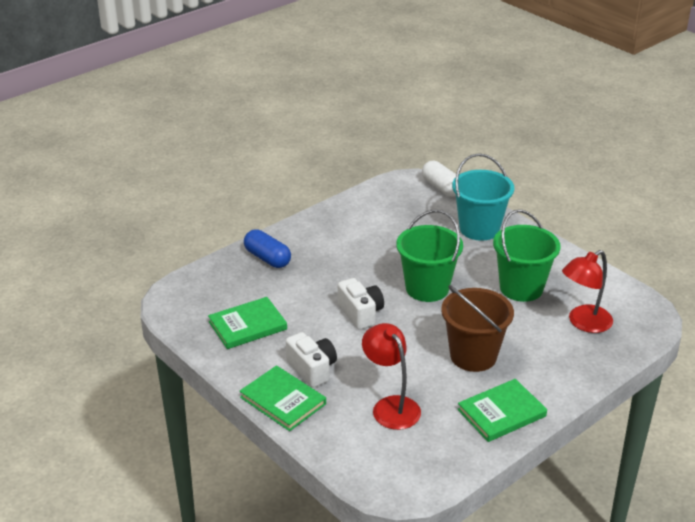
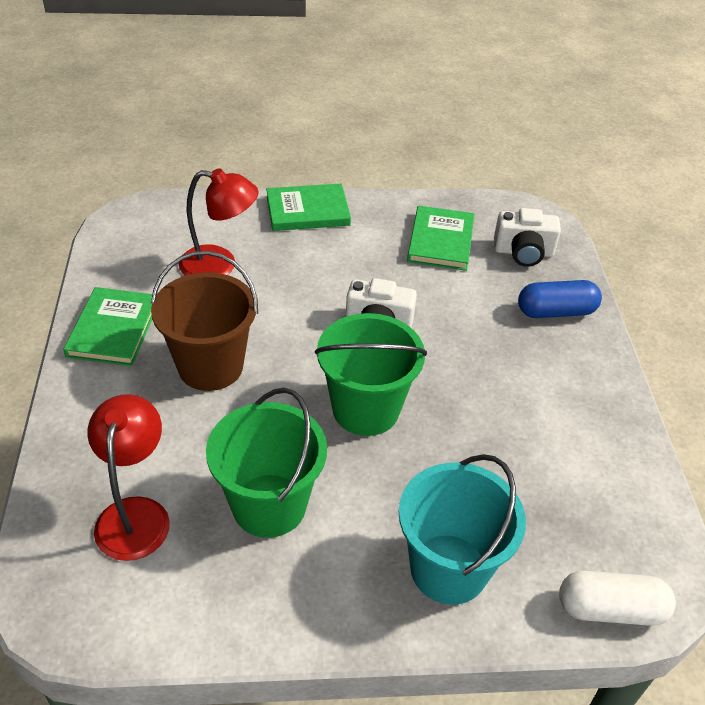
camera: 125 degrees right, 10 degrees up
(312, 369) = (328, 247): white camera -> white camera (523, 252)

